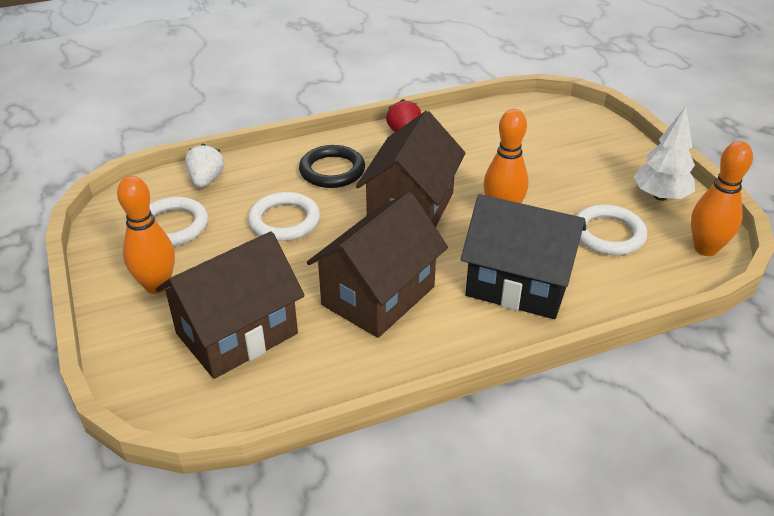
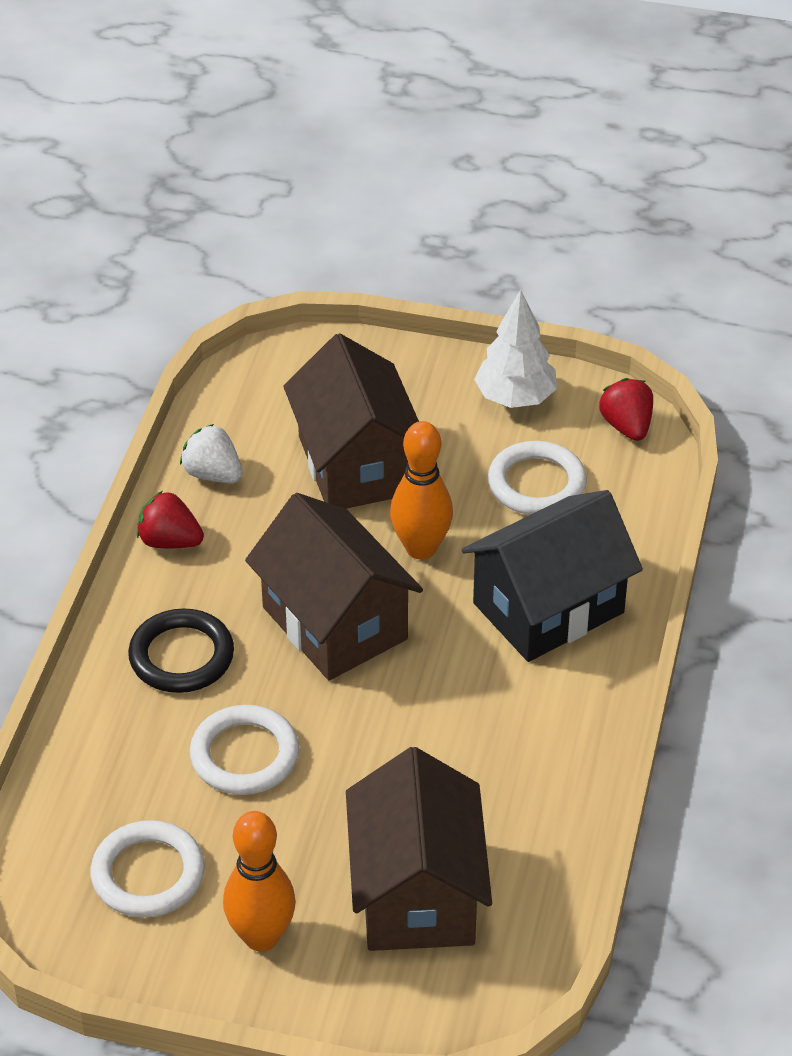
camera: 55 degrees left, 5 degrees up
(206, 180) = (74, 796): white strawberry -> white strawberry (213, 474)
(378, 296) = (463, 736): brown house -> brown house (356, 465)
(705, 249) = (627, 426): orange bowling pin -> red strawberry

